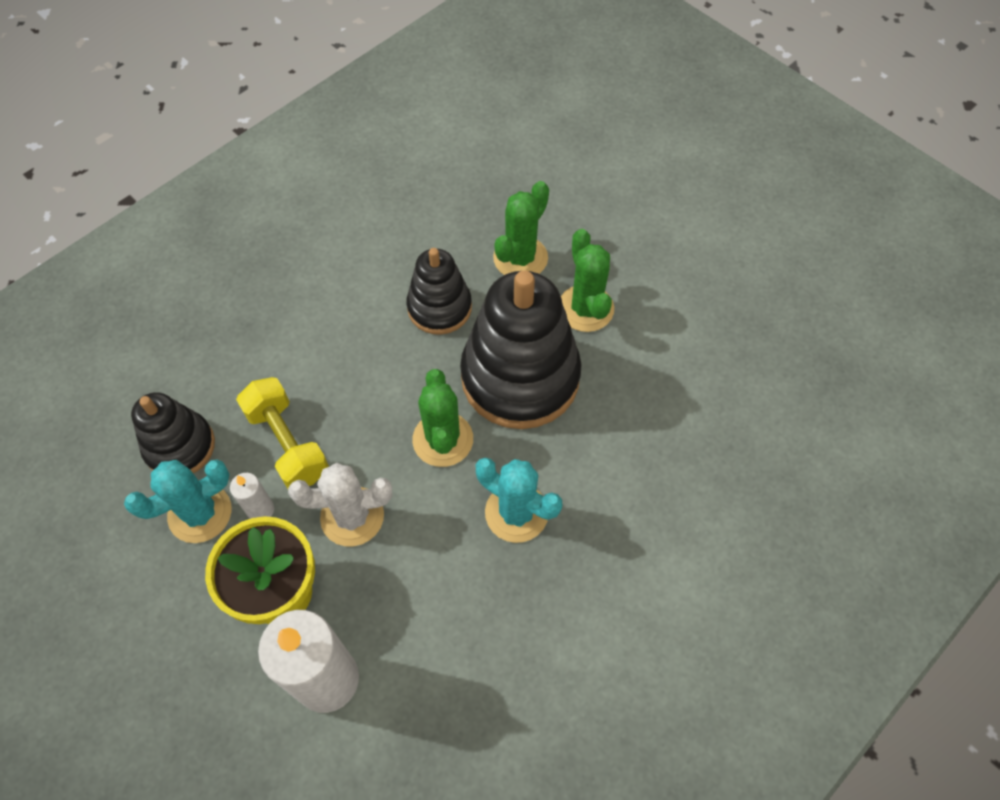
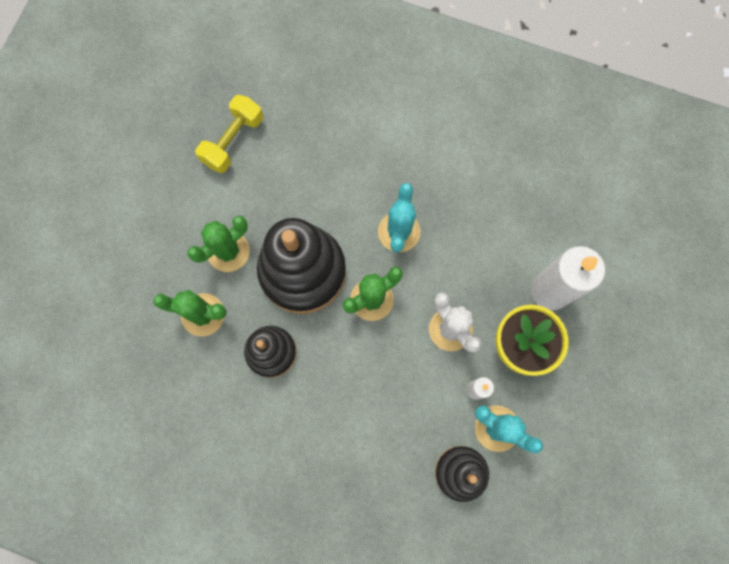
camera: 115 degrees left, 15 degrees up
(288, 443) = (423, 399): yellow dumbbell -> yellow dumbbell (233, 141)

